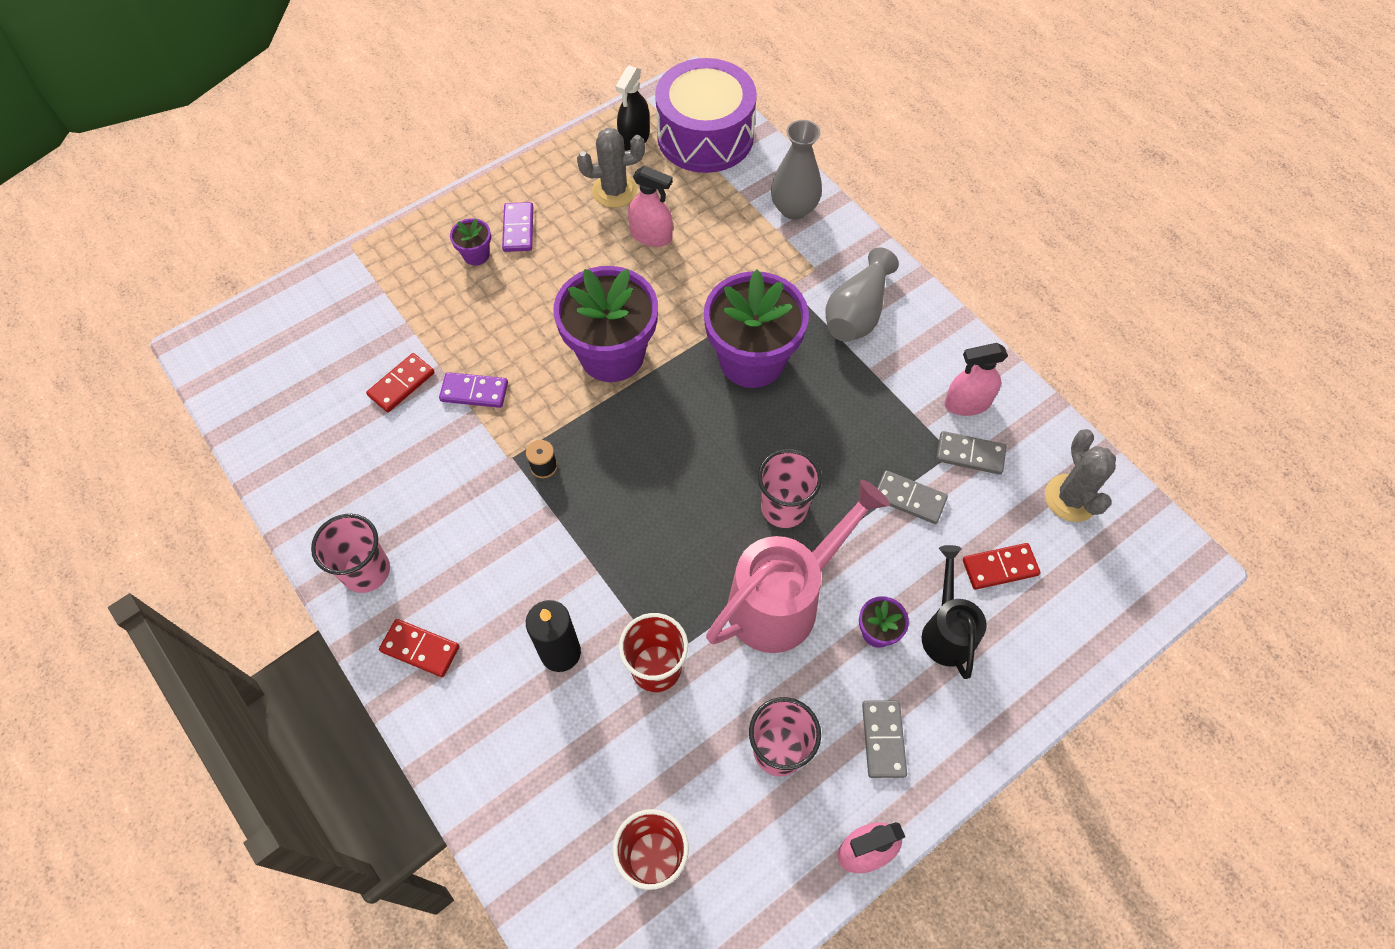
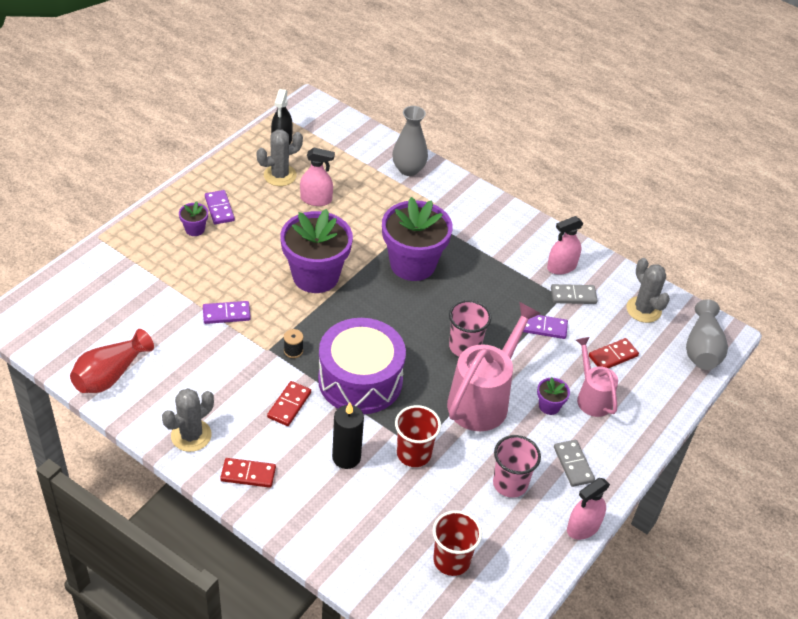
camera: 20 degrees left, 15 degrees down
(296, 456) = (110, 375): none -> red vase
(366, 571) = (191, 435): pink cup -> grey cactus
(401, 384) = (171, 318): red domino -> red domino (289, 405)
(705, 136) = (331, 133): purple drum -> purple drum (360, 380)
(857, 312) = (472, 225): grey vase -> grey vase (702, 348)
(909, 499) = (543, 327): grey domino -> purple domino
(946, 630) = (592, 397): black watering can -> pink watering can

